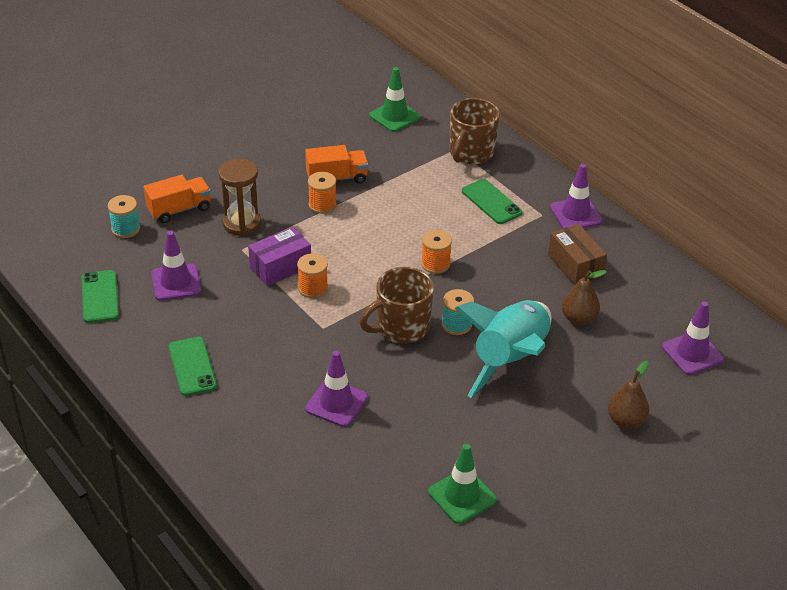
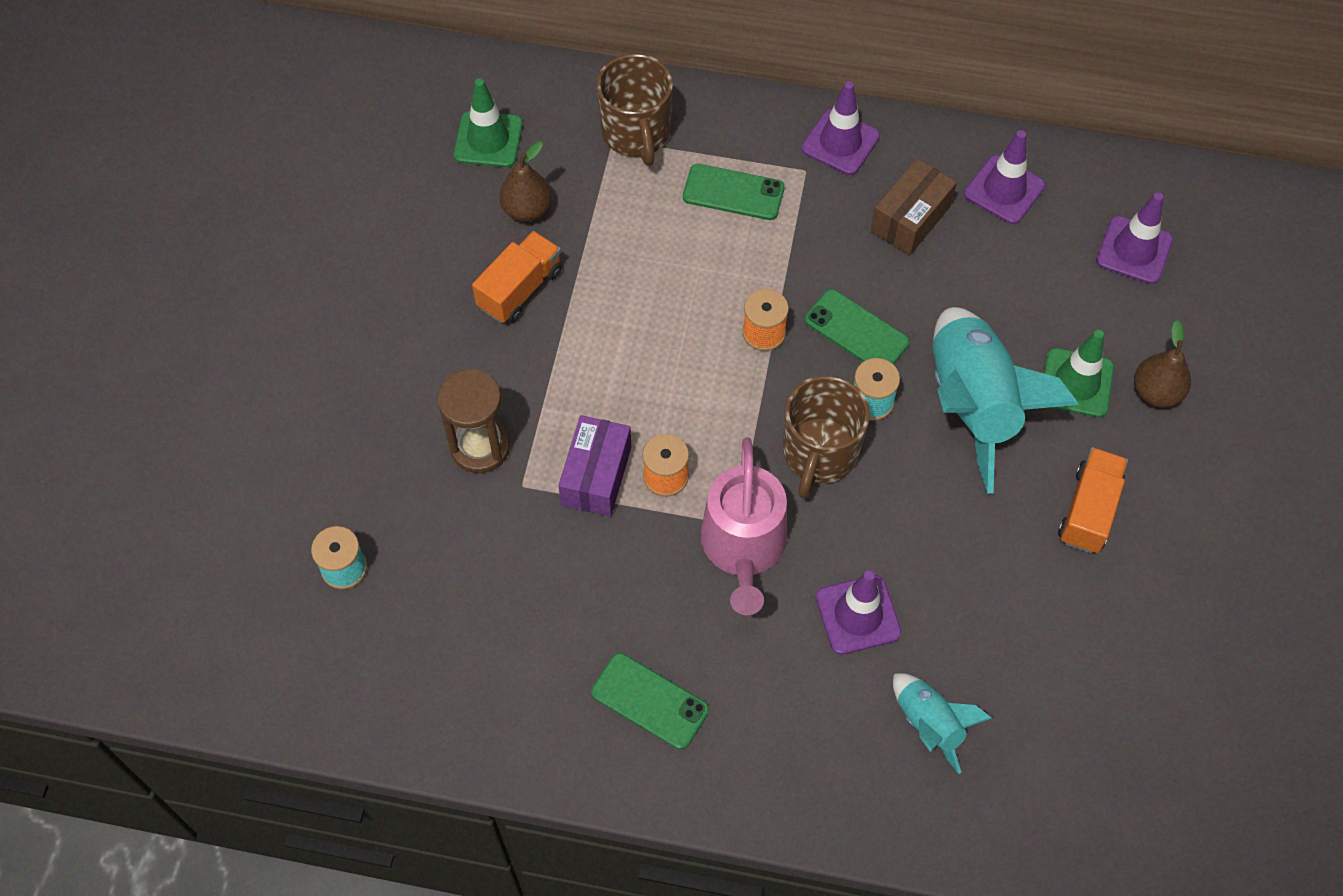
camera: 40 degrees left, 20 degrees up
(100, 297) = (428, 695): green phone -> green phone (856, 331)
(176, 282) = (497, 598): purple traffic cone -> purple traffic cone (1004, 190)
(179, 209) = (379, 485): orange truck -> orange truck (1089, 510)
(314, 339) = (743, 548): none -> pink watering can
(314, 471) = (929, 724): none -> turquoise rocket
(322, 205) = (546, 344): orange spool -> none
(462, 496) = (1101, 624): green traffic cone -> green traffic cone (1076, 383)
(575, 265) = (910, 219): brown box -> brown box turned 75 degrees counterclockwise
(578, 318) = (984, 291): brown pear -> brown pear (527, 209)

